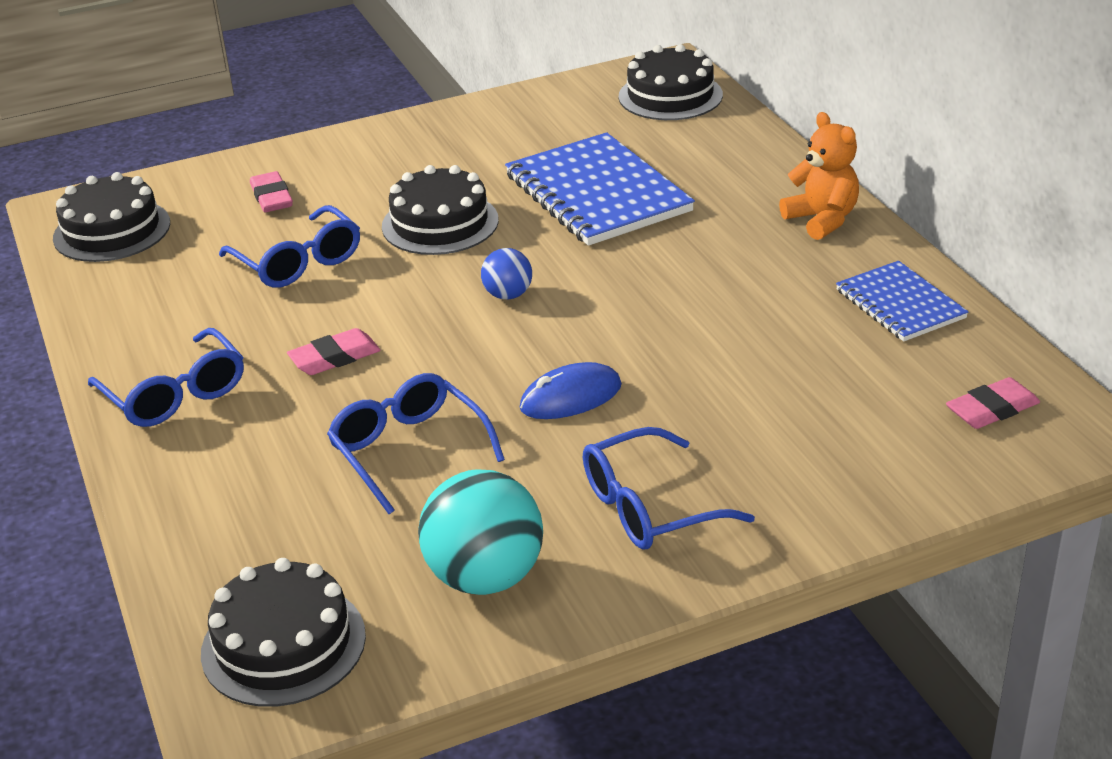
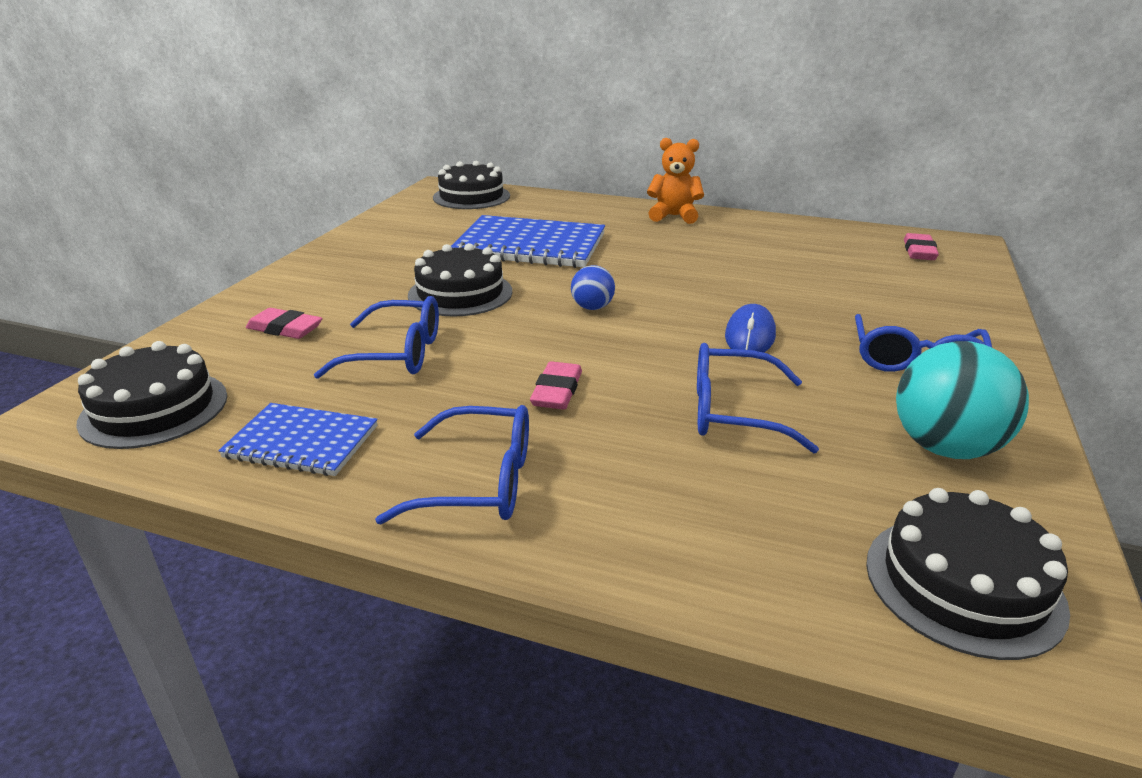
camera: 50 degrees left, 5 degrees down
(900, 304) = (787, 232): blue notebook -> blue notebook (301, 442)

